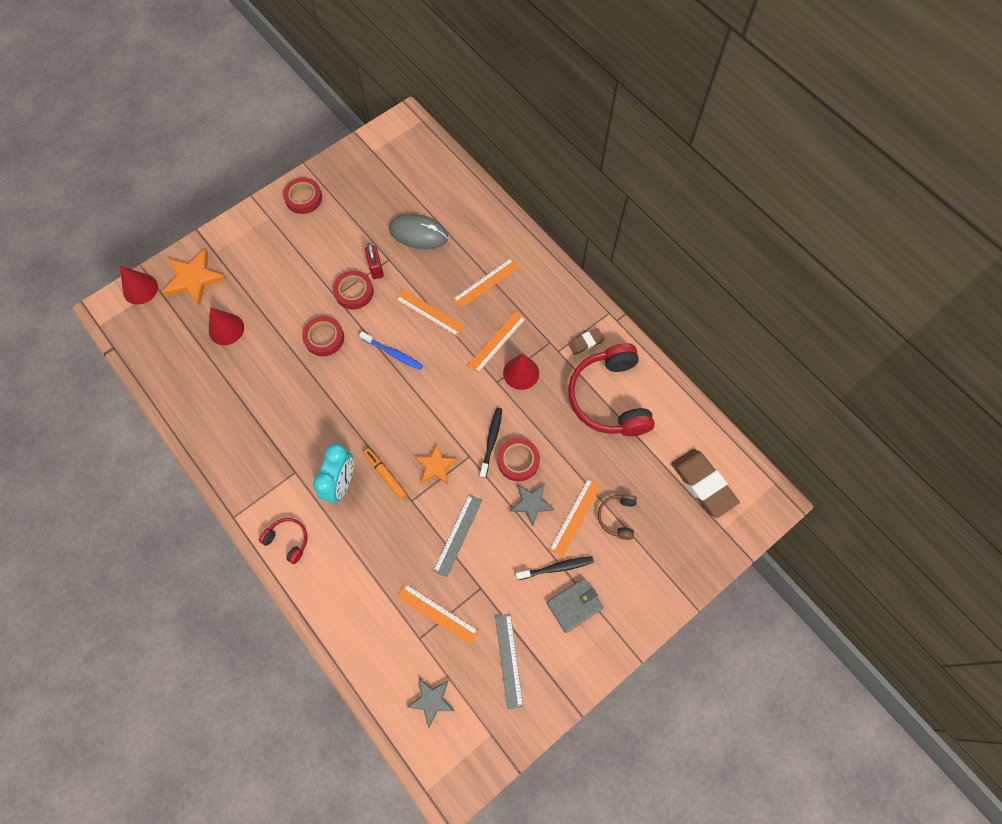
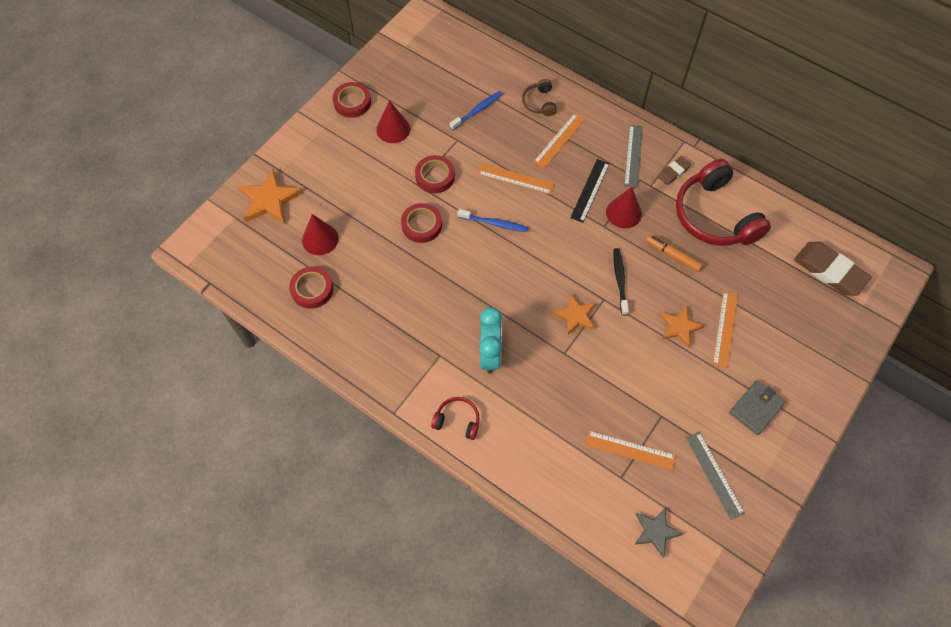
camera: 15 degrees left, 5 degrees down
(140, 289) = (217, 221): red cone -> red cone (393, 129)
(376, 268) = (448, 150): red padlock -> none
(385, 475) = (530, 336): orange marker -> orange marker (672, 255)
(418, 234) = (477, 110): grey mouse -> blue toothbrush
(458, 535) = (621, 373): grey ruler -> grey ruler (633, 155)
(497, 341) = (590, 190): orange ruler -> black ruler
(518, 461) = (652, 292): red tape -> red tape (312, 289)
(531, 503) = (679, 327): grey star -> orange star
(556, 568) = (725, 379): black toothbrush -> none
(617, 517) = (764, 319): brown headphones -> brown headphones (539, 102)

